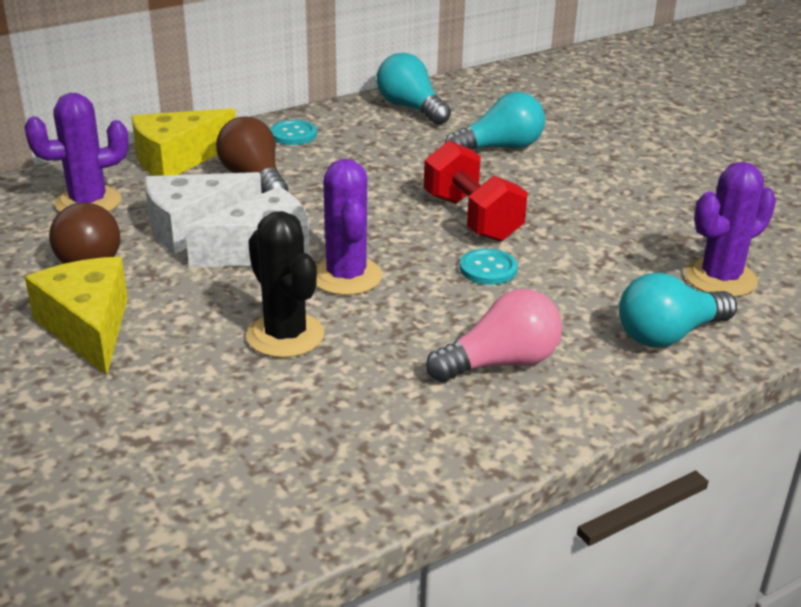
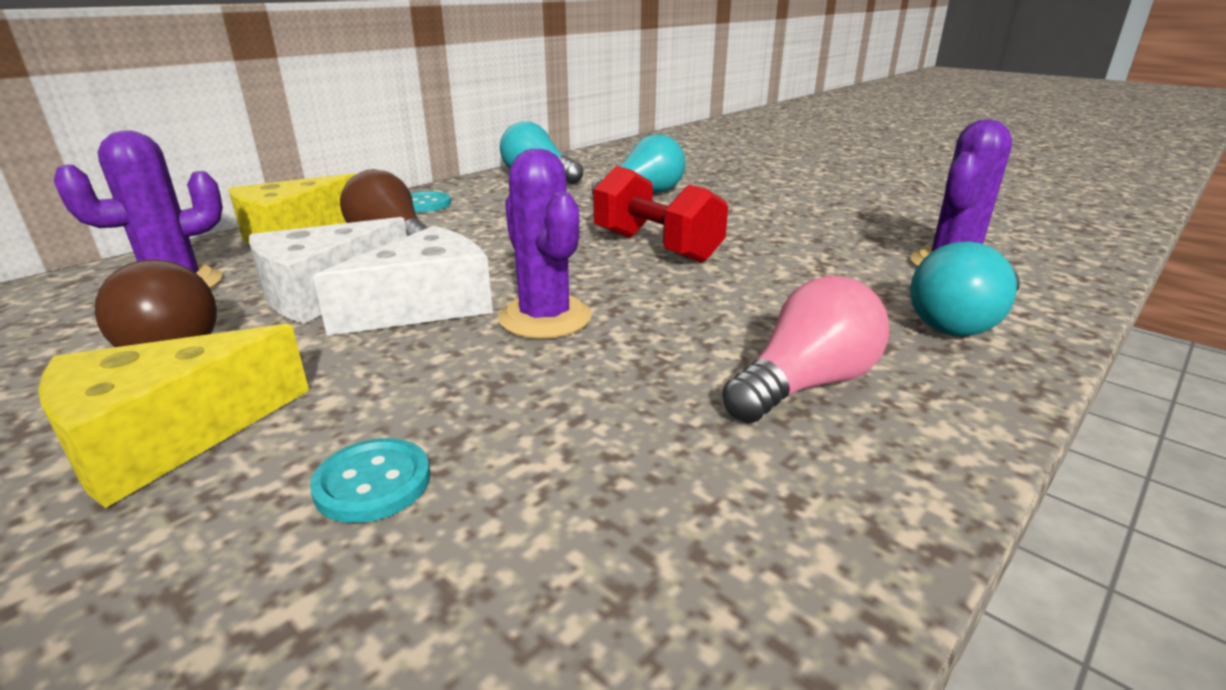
camera: 15 degrees left, 5 degrees down
(88, 327) = (167, 439): yellow cheese -> yellow cheese turned 90 degrees counterclockwise
(285, 335) = (492, 399): black cactus -> none
(488, 269) = (708, 288): turquoise button -> turquoise button (373, 482)

